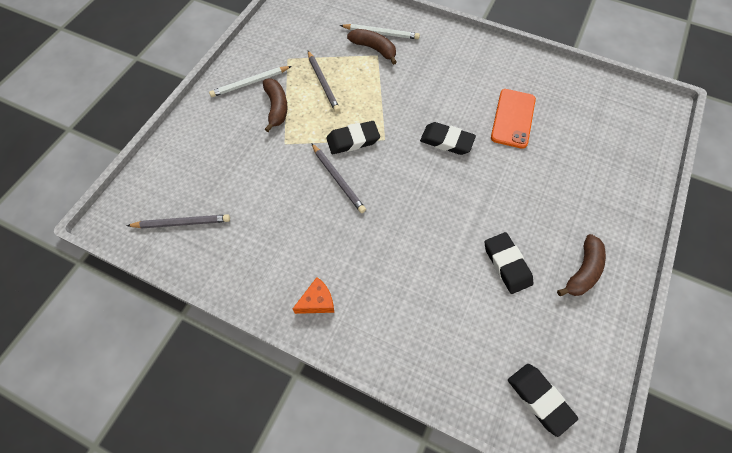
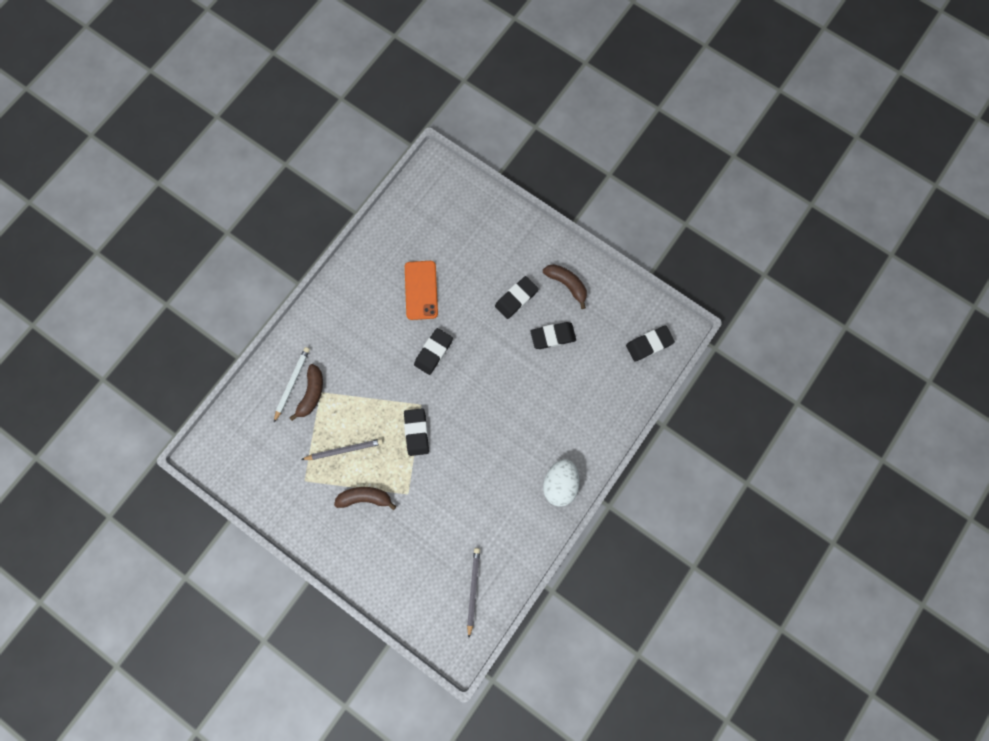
camera: 80 degrees left, 15 degrees up
(250, 83) = (329, 520): white pencil -> none
(317, 301) = (559, 483): orange cheese -> white egg
(338, 179) = (454, 452): grey pencil -> none
(374, 49) = (312, 393): brown banana -> brown banana turned 150 degrees clockwise
(513, 118) = (421, 290): orange phone -> orange phone turned 60 degrees clockwise
(540, 214) = (516, 298): none -> black eraser

